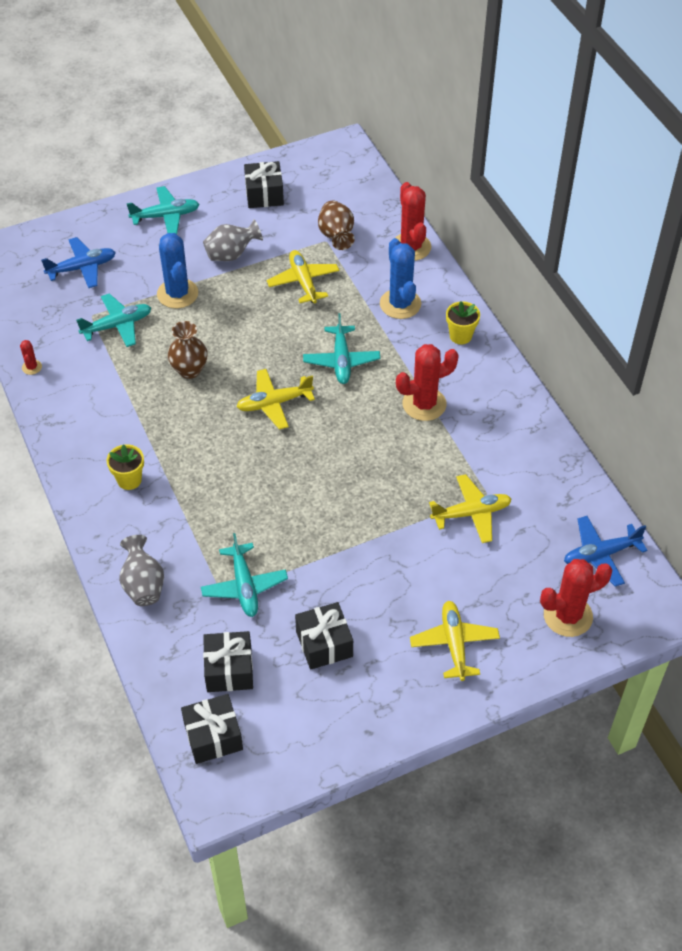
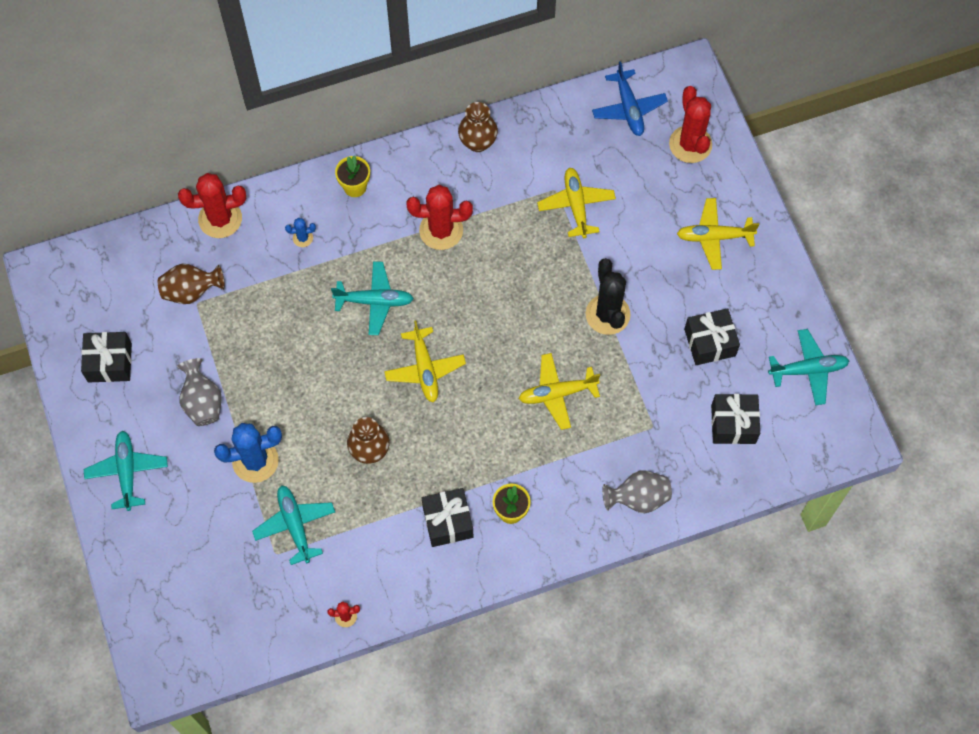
camera: 85 degrees left, 15 degrees up
(82, 268) = (198, 565): blue plane -> none
(213, 736) = (799, 440): black gift -> black gift (448, 522)
(244, 586) = (644, 407): turquoise plane -> turquoise plane (808, 370)
(303, 282) = (256, 330): yellow plane -> yellow plane (557, 393)
(347, 548) = (607, 314): none -> black cactus
(400, 304) = (303, 238): blue cactus -> blue cactus, size x0.46
(424, 404) = (441, 230): red cactus -> red cactus turned 75 degrees counterclockwise
(529, 426) = (478, 142): none -> brown vase

